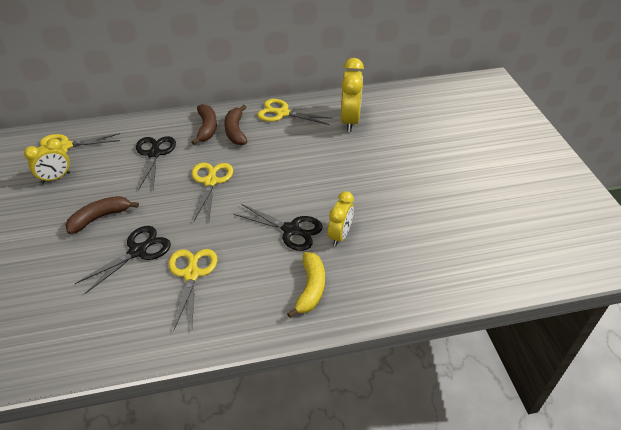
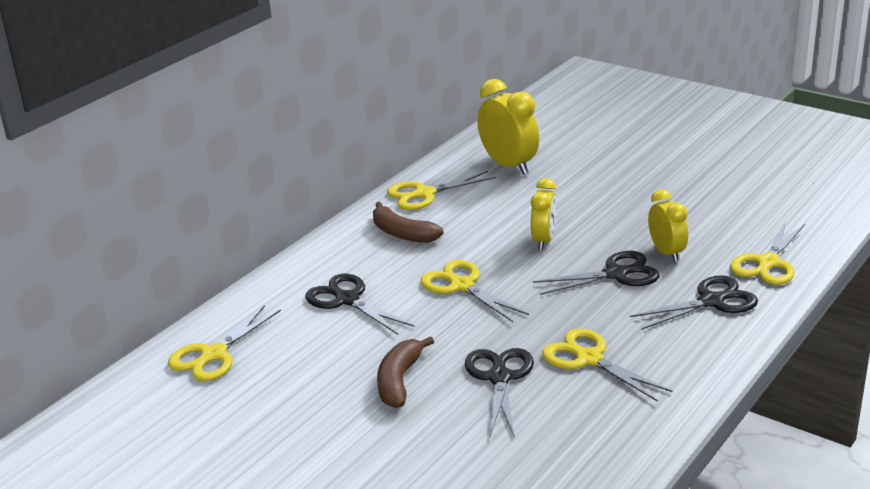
camera: 40 degrees left, 15 degrees down
(56, 178) = (267, 384): yellow clock -> yellow clock (544, 240)
(207, 128) = (363, 248): brown banana -> none
(311, 288) = (712, 301): yellow banana -> black scissors
(384, 287) = (767, 263): none -> yellow scissors

